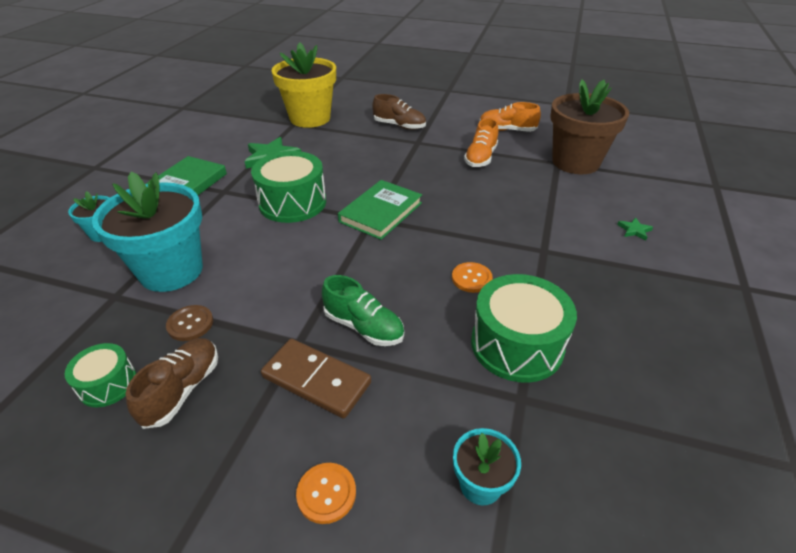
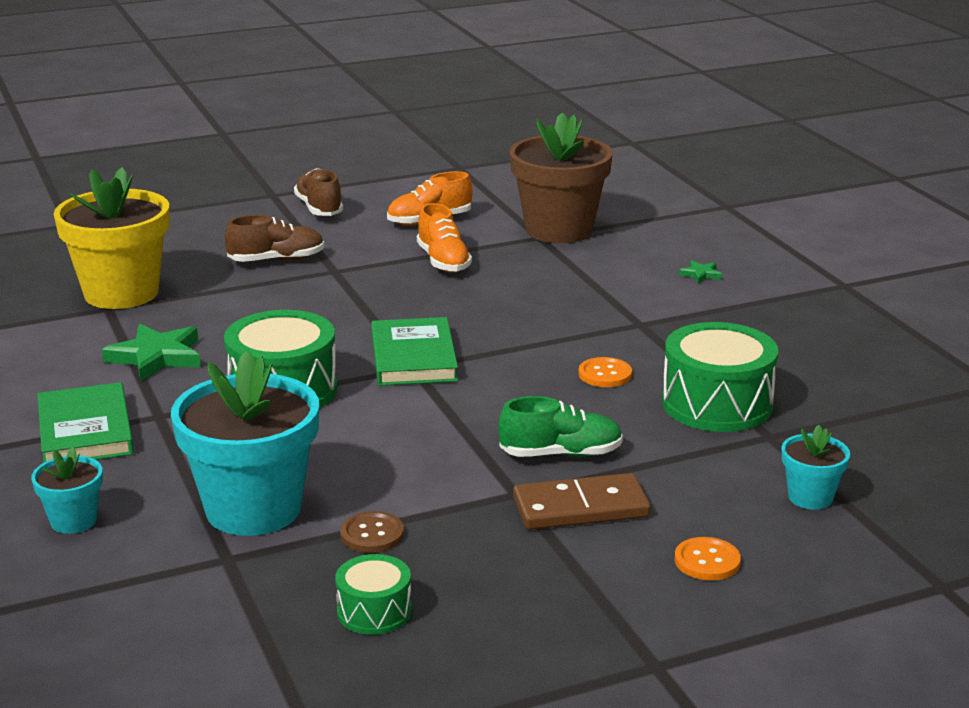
camera: 40 degrees left, 15 degrees down
(182, 390) = (462, 576): brown shoe -> brown shoe (319, 208)

